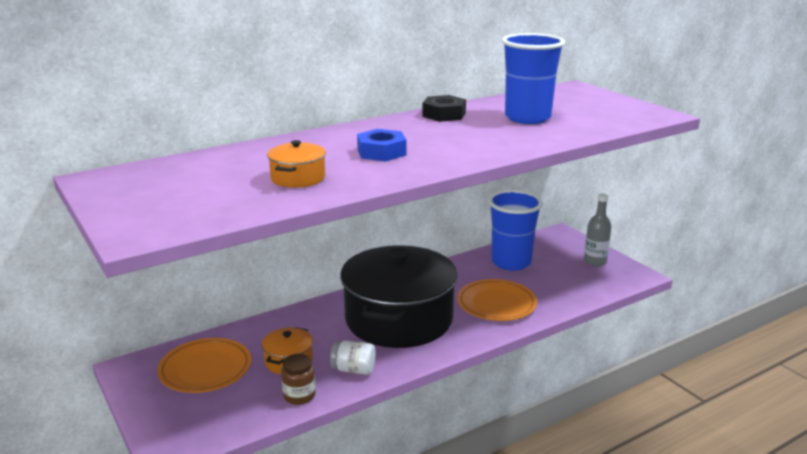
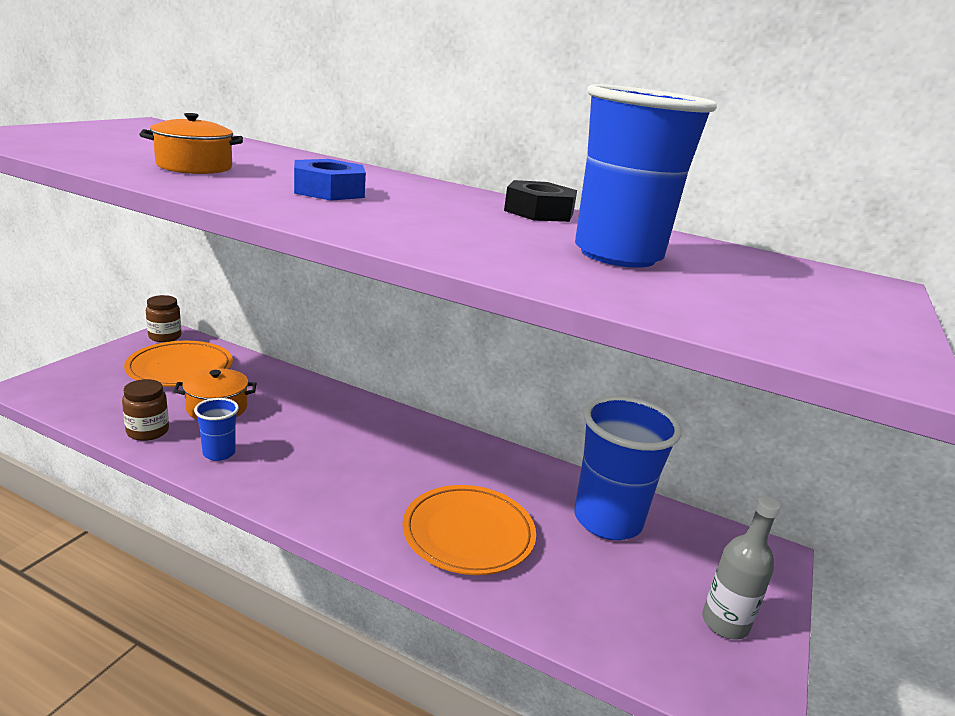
camera: 55 degrees right, 0 degrees up
(132, 369) = (165, 337): none -> brown jar
(353, 369) = (219, 453): white jar -> blue cup
(399, 319) = (357, 458): black pot -> none

